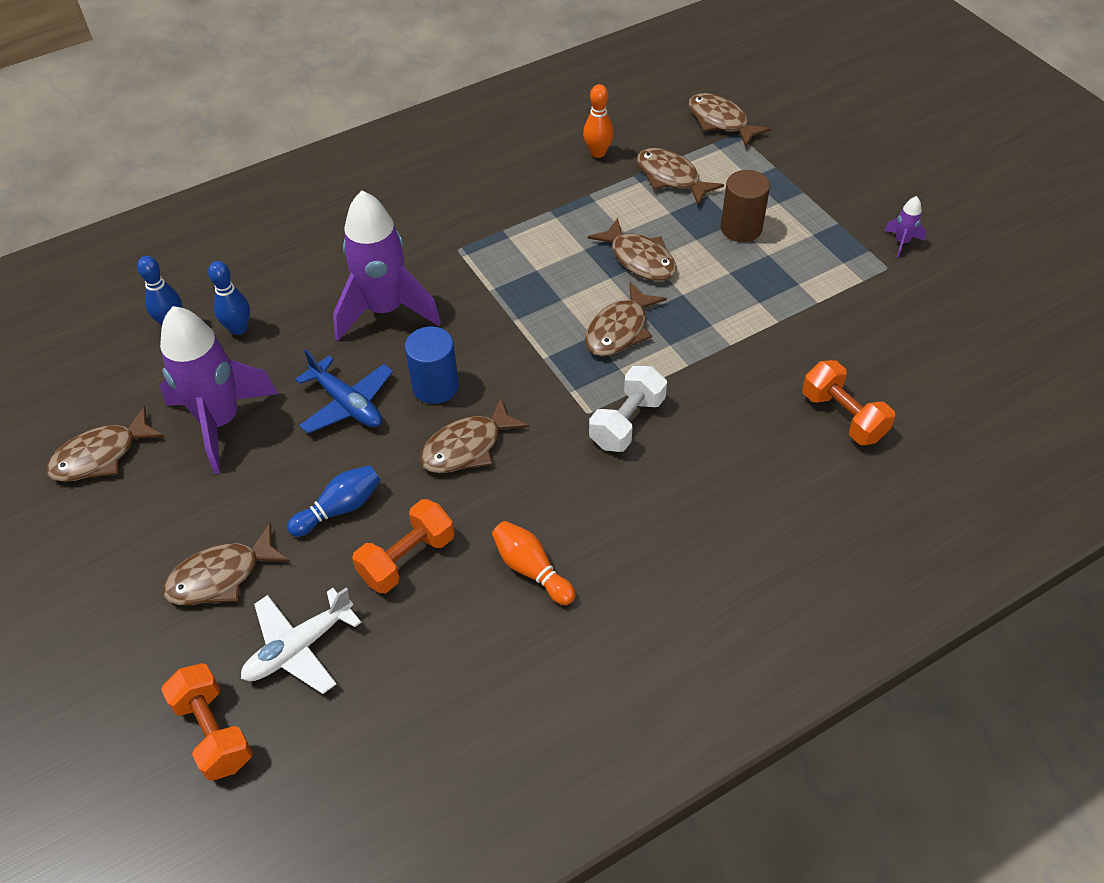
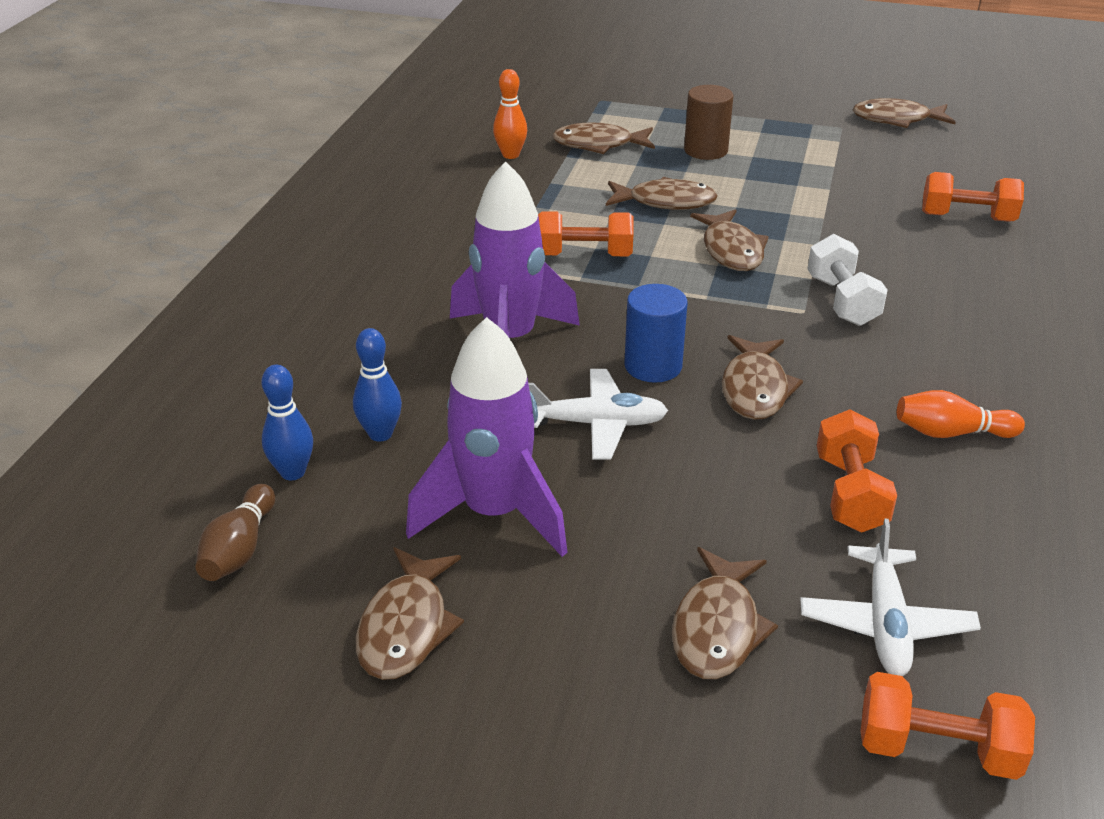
camera: 45 degrees left, 15 degrees down
(95, 354) = (239, 549): none -> brown bowling pin
(340, 508) = (730, 499): blue bowling pin -> none
(347, 404) = (596, 424): blue plane -> white plane
(520, 272) = (584, 255): none -> orange dumbbell
(720, 121) = (575, 98): brown fish -> brown fish (896, 119)
(902, 242) = (824, 110): purple rocket -> none

